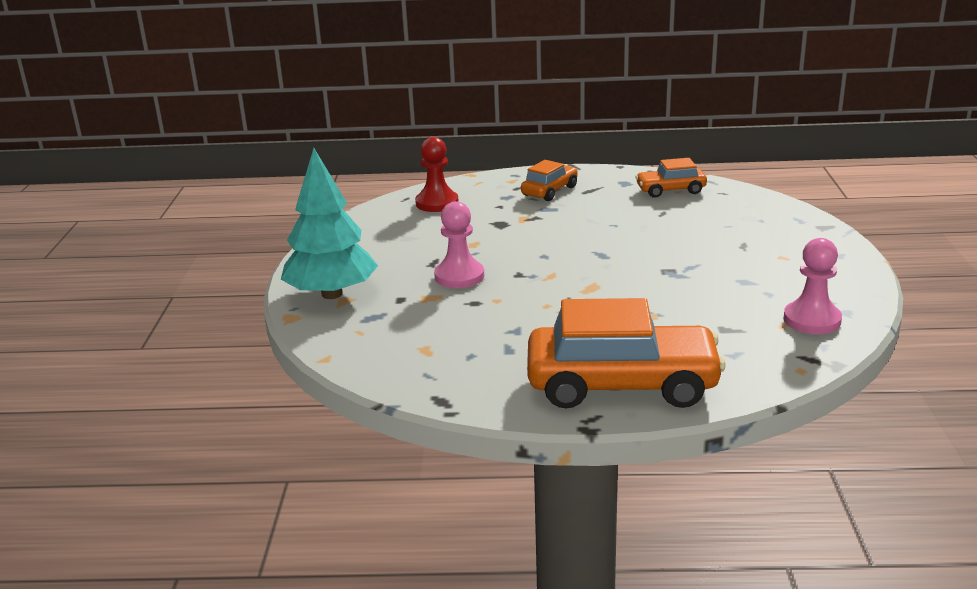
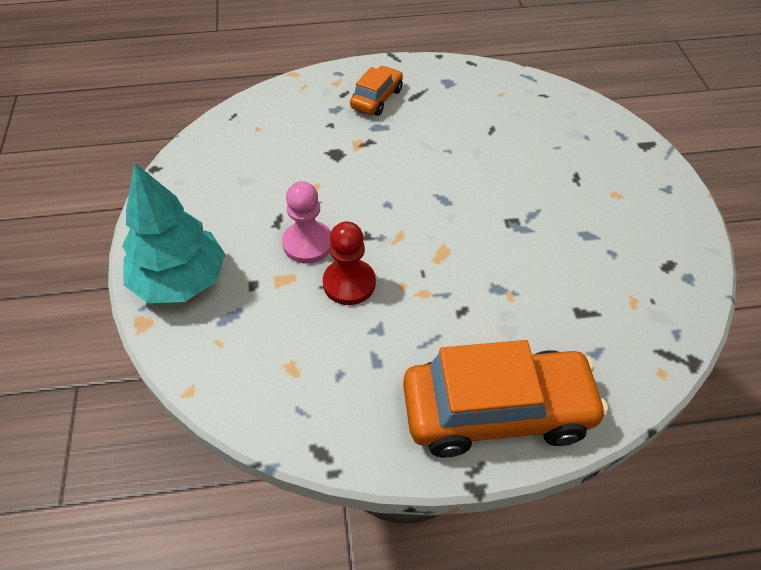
camera: 10 degrees left, 25 degrees up
(437, 203) = (266, 123): red pawn -> red pawn (349, 283)
(670, 190) = (494, 93): orange car -> none
(812, 320) = (659, 293): pink pawn -> none

